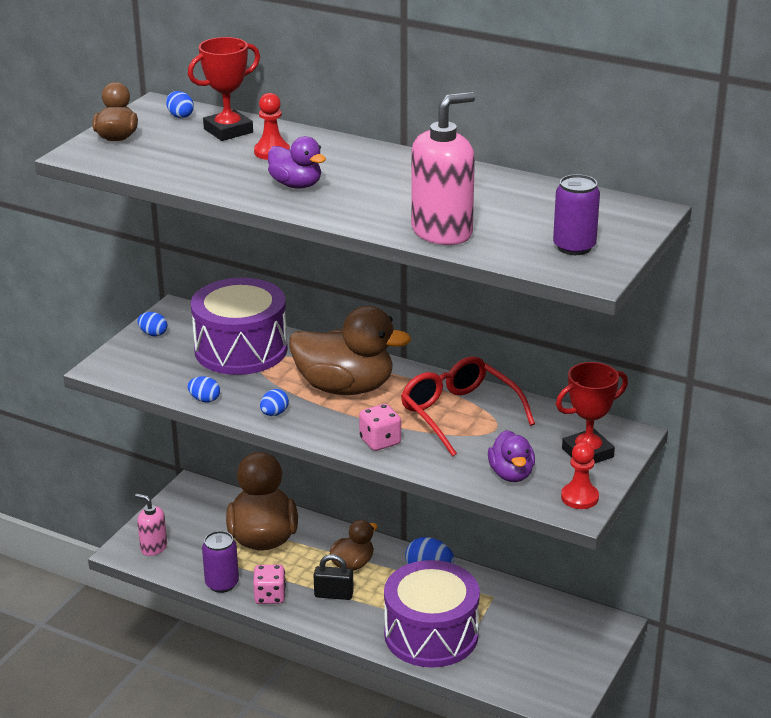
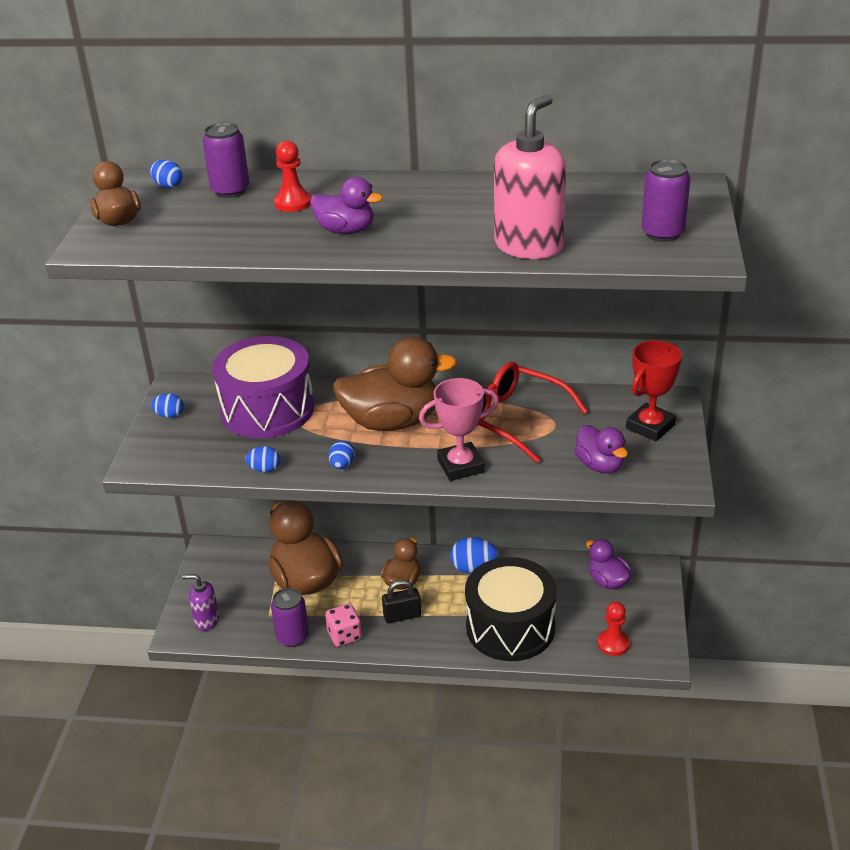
camera: 20 degrees left, 5 degrees up
(153, 547) = (206, 620): pink soap dispenser -> purple soap dispenser
(228, 131) = (230, 191): red trophy -> purple can
(380, 441) = (460, 466): pink dice -> pink trophy
(431, 634) = (510, 627): purple drum -> black drum
(555, 621) = (607, 581): none -> purple duck
(579, 497) = (674, 471): red pawn -> red pawn (613, 643)

